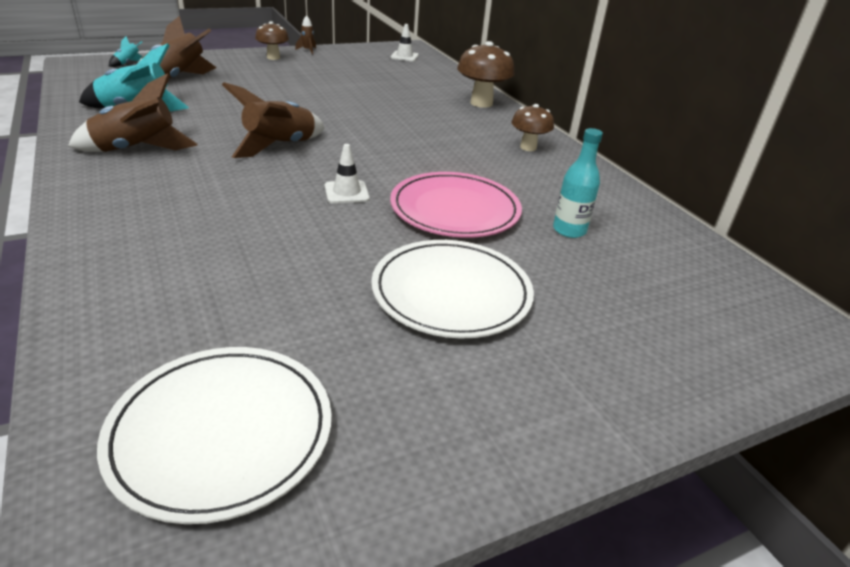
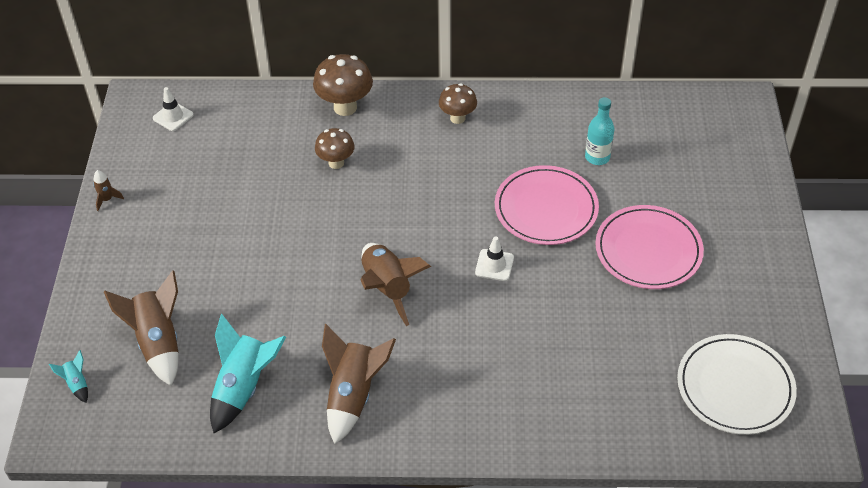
camera: 60 degrees left, 15 degrees up
(273, 58) = (120, 238): brown mushroom -> brown mushroom (336, 163)
(451, 293) = (648, 250): white plate -> pink plate

